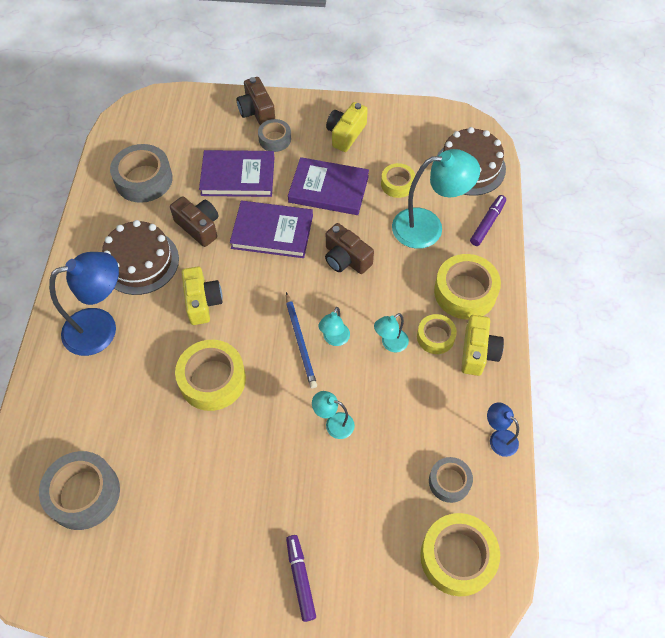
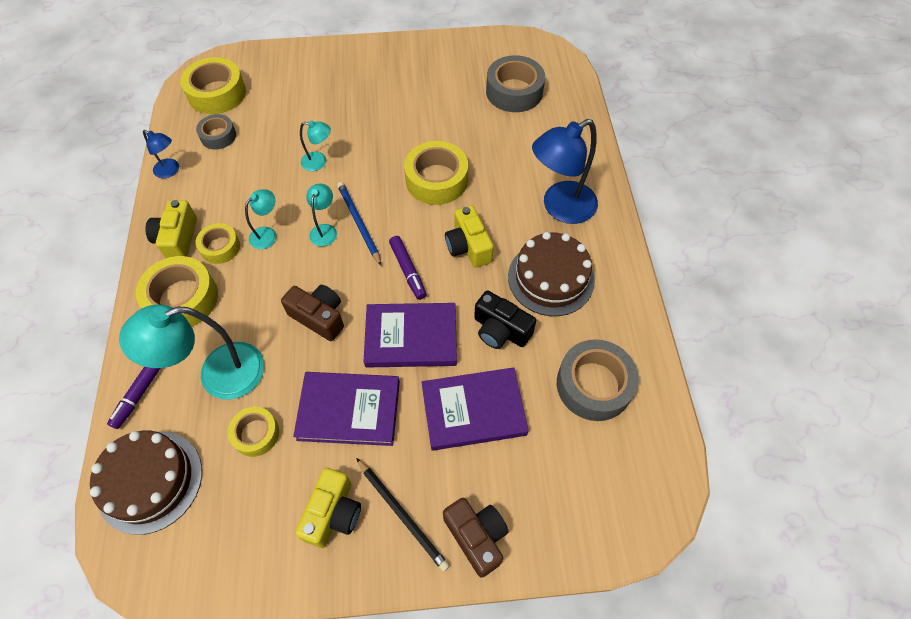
camera: 170 degrees right, 0 degrees up
(199, 227) = (500, 330): brown camera -> black camera
(275, 139) = (437, 484): grey tape -> none
(300, 578) = (335, 68): purple marker -> purple marker (408, 270)
(301, 127) = (402, 514): none -> black pencil

